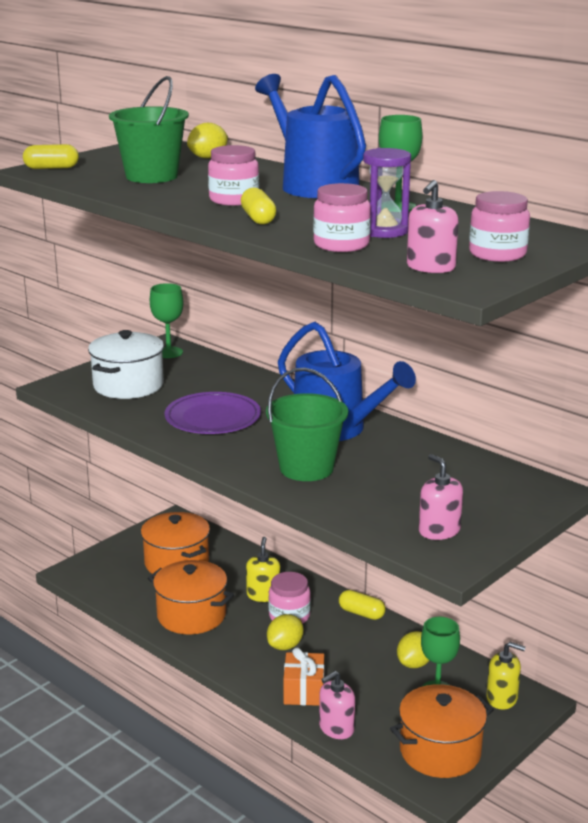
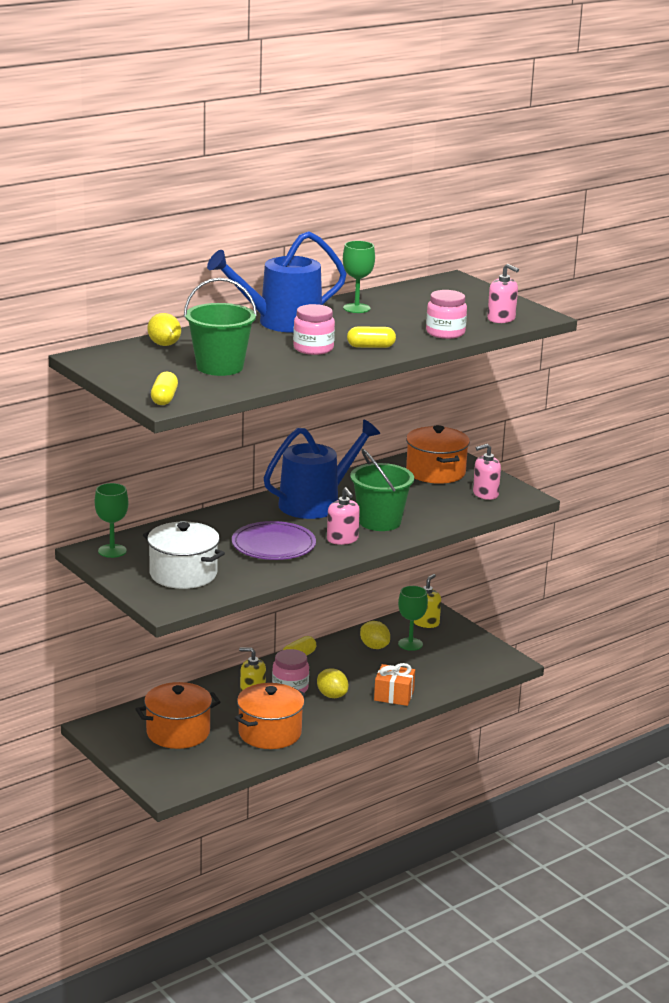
camera: 80 degrees left, 0 degrees up
(336, 728) = (441, 689): pink soap dispenser -> pink soap dispenser (342, 539)
(384, 231) = (417, 319): purple hourglass -> none
(440, 751) = (476, 655): orange pot -> orange pot (435, 472)
(497, 254) = (479, 301): pink jar -> none

